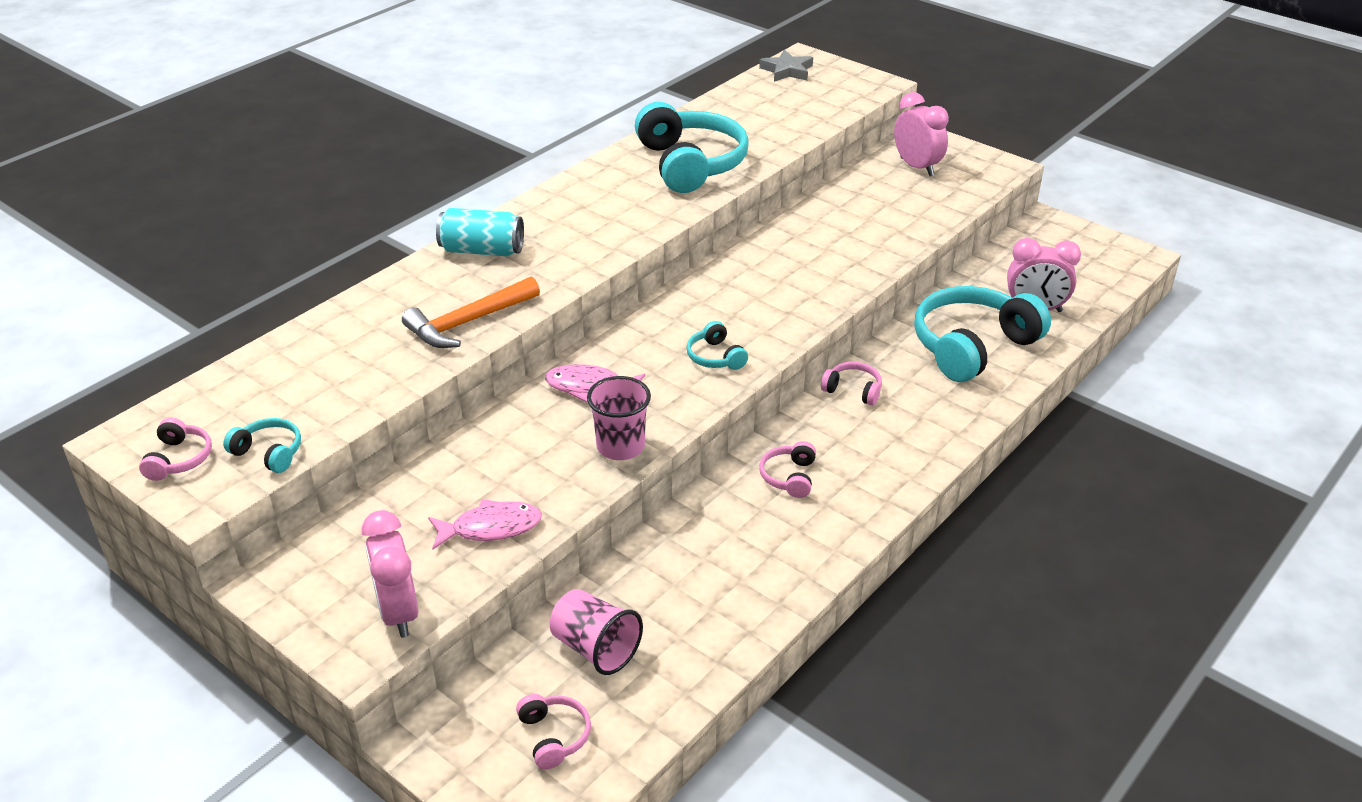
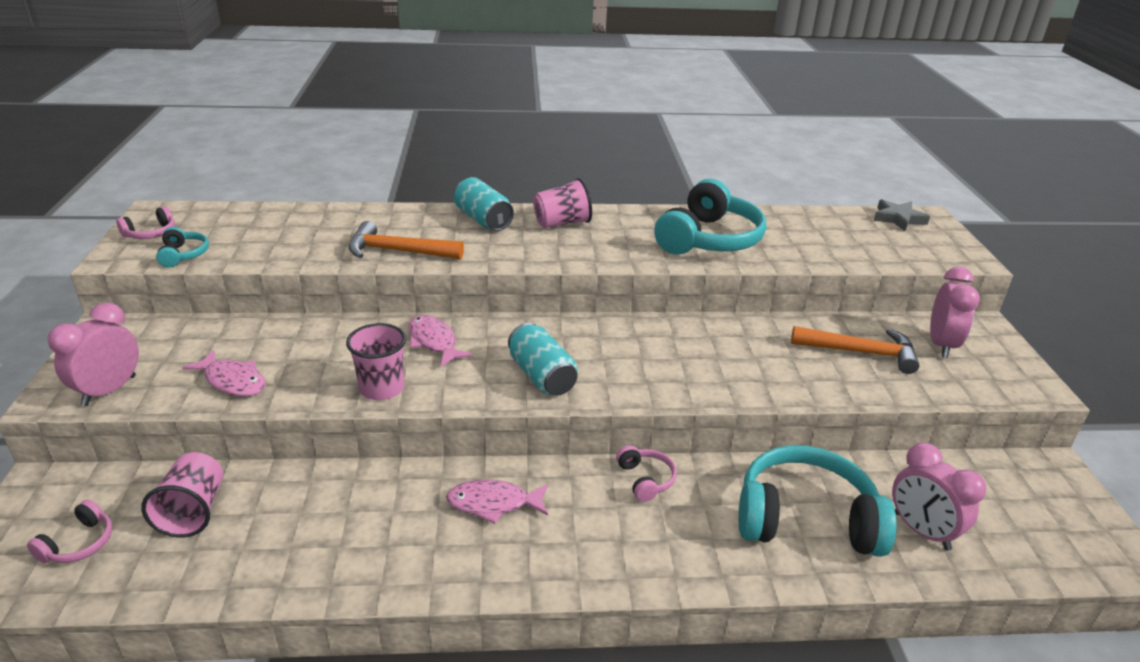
camera: 45 degrees right, 5 degrees down
(554, 215) = (562, 223): none -> pink cup
(715, 357) = (541, 376): turquoise headphones -> turquoise can
(789, 477) = (493, 504): pink headphones -> pink fish
(881, 203) = (861, 352): none -> orange hammer

